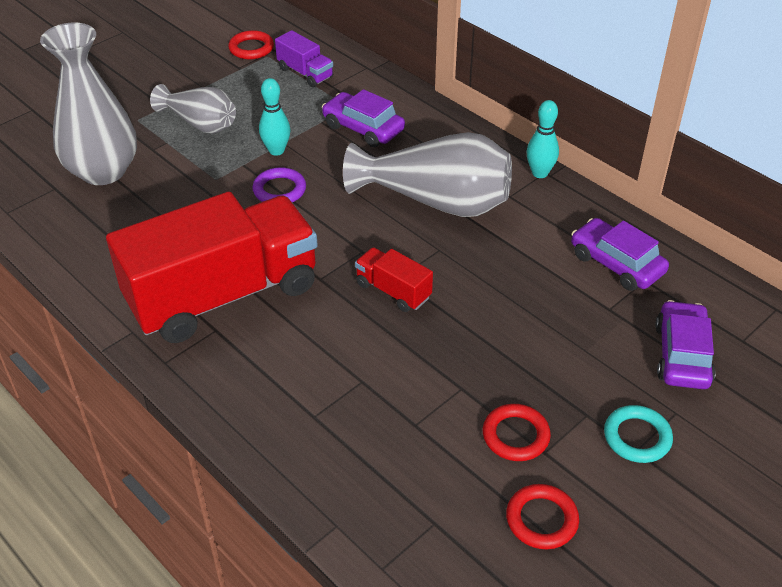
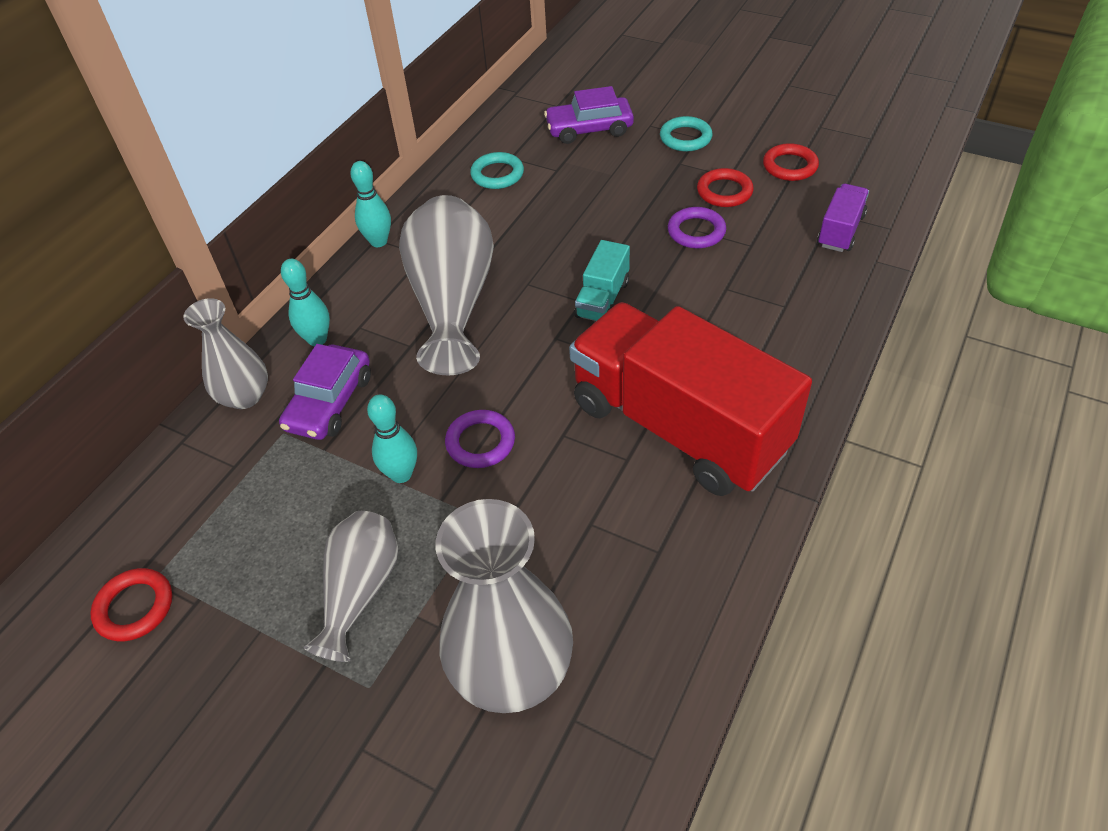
camera: 105 degrees left, 5 degrees up
(305, 73) = (204, 508): purple truck -> purple truck (840, 231)
(392, 93) = (245, 396): none -> grey vase
(393, 291) = (602, 299): red truck -> turquoise truck
(432, 129) = (317, 339): none -> turquoise bowling pin
(457, 387) = (696, 231): none -> purple ring
(616, 263) = (497, 174): purple car -> turquoise ring

